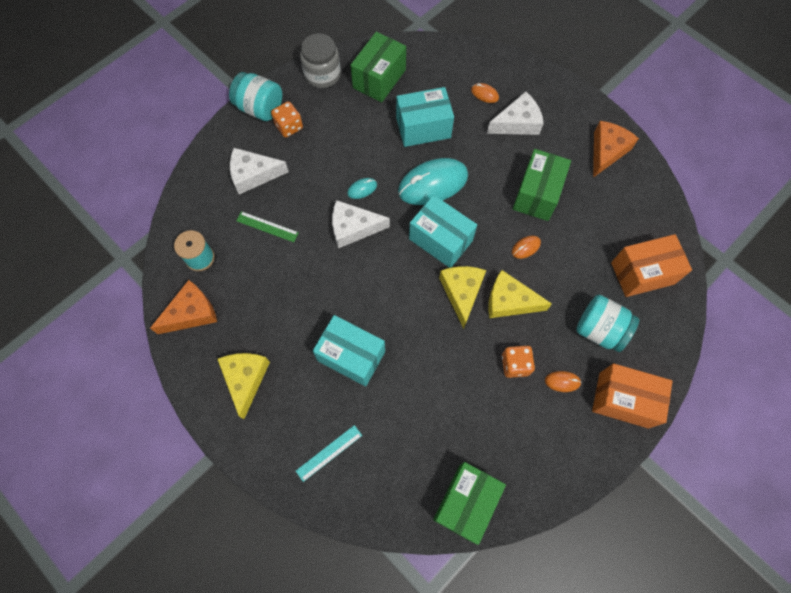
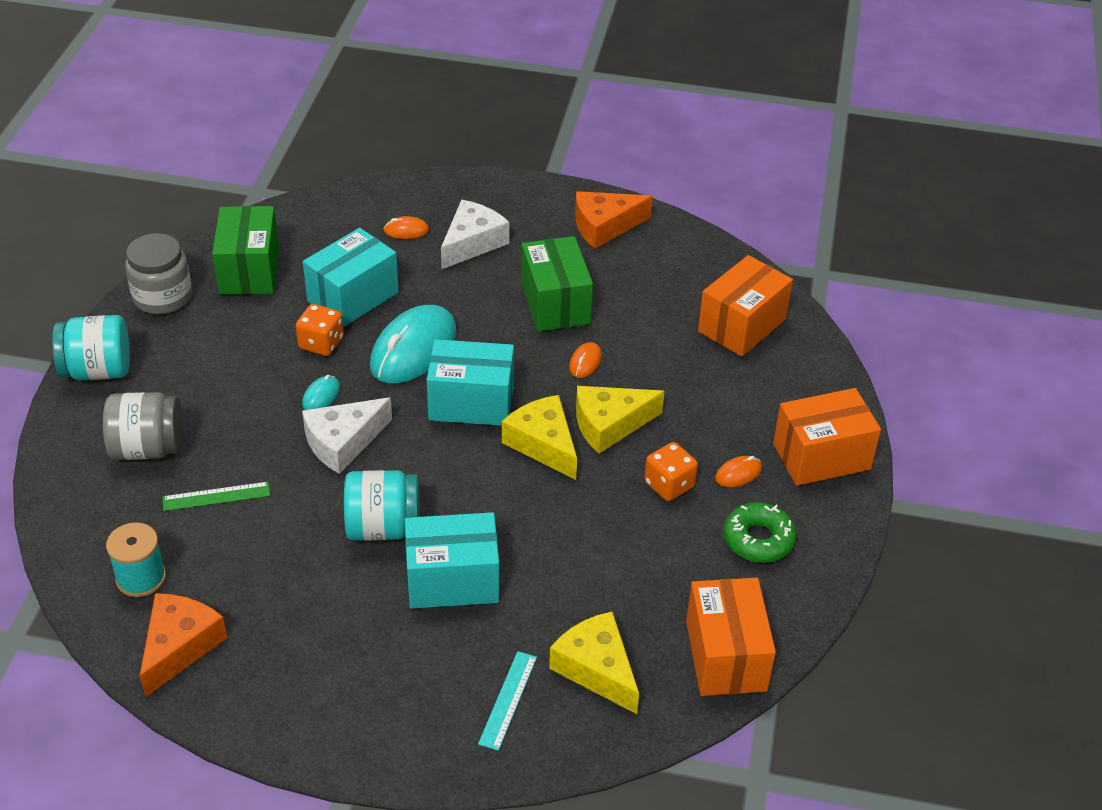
camera: 35 degrees left, 25 degrees down
(245, 379) = (323, 681): yellow cheese -> yellow cheese (596, 669)
(253, 175) = (148, 448): white cheese -> grey jar
(289, 126) = (158, 373): orange dice -> orange dice (321, 343)
(466, 503) = (726, 656): green box -> orange box
(541, 435) = (758, 539): none -> green donut
(599, 330) = (739, 402): turquoise jar -> turquoise jar (383, 527)
(607, 151) = (604, 226): orange cheese -> orange cheese turned 105 degrees counterclockwise

